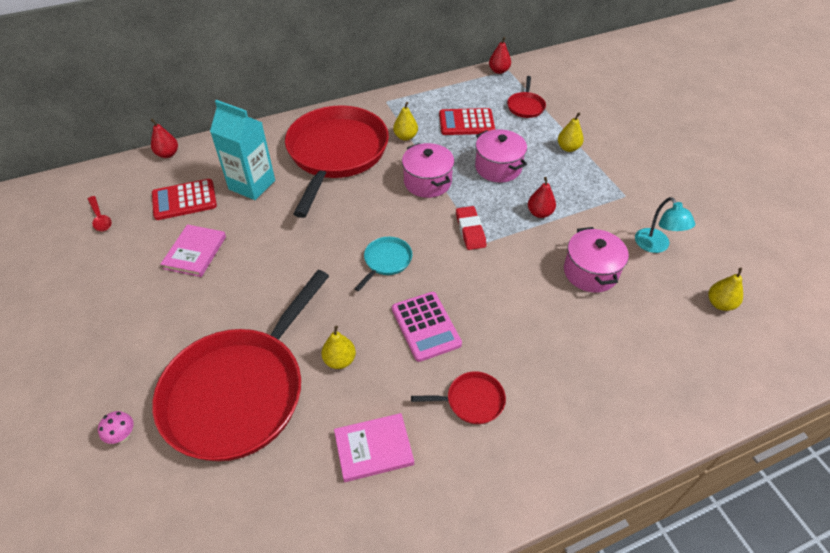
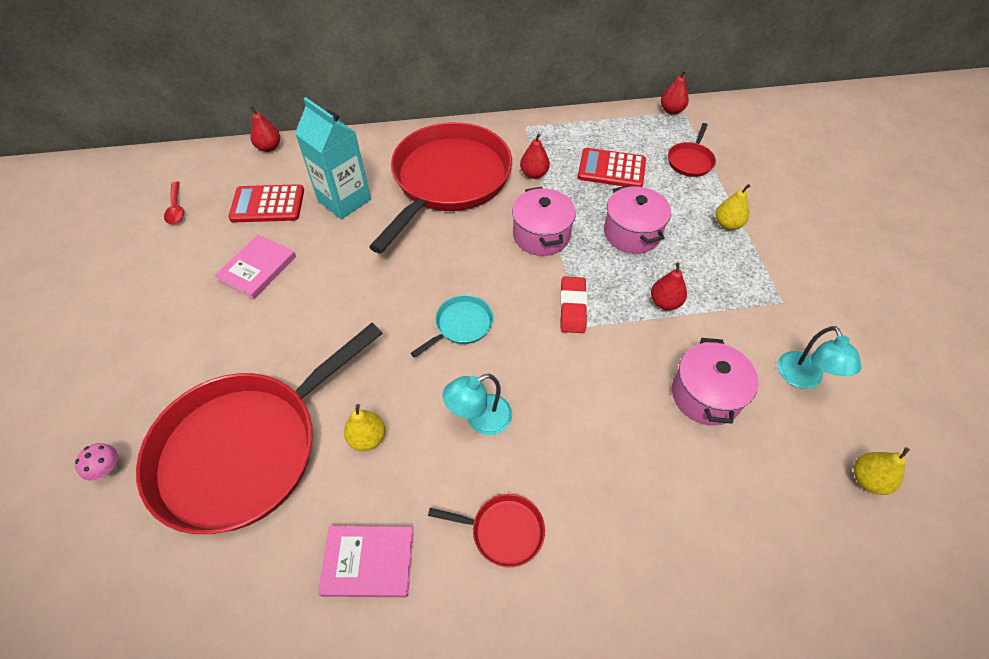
camera: 15 degrees right, 5 degrees up
(405, 137) = (534, 174): yellow pear -> red pear
(425, 326) = (480, 419): pink calculator -> turquoise lamp

